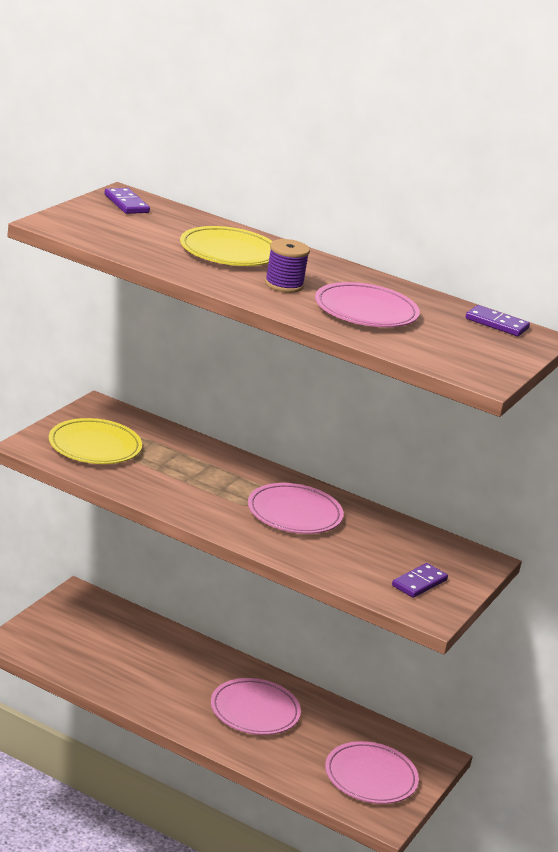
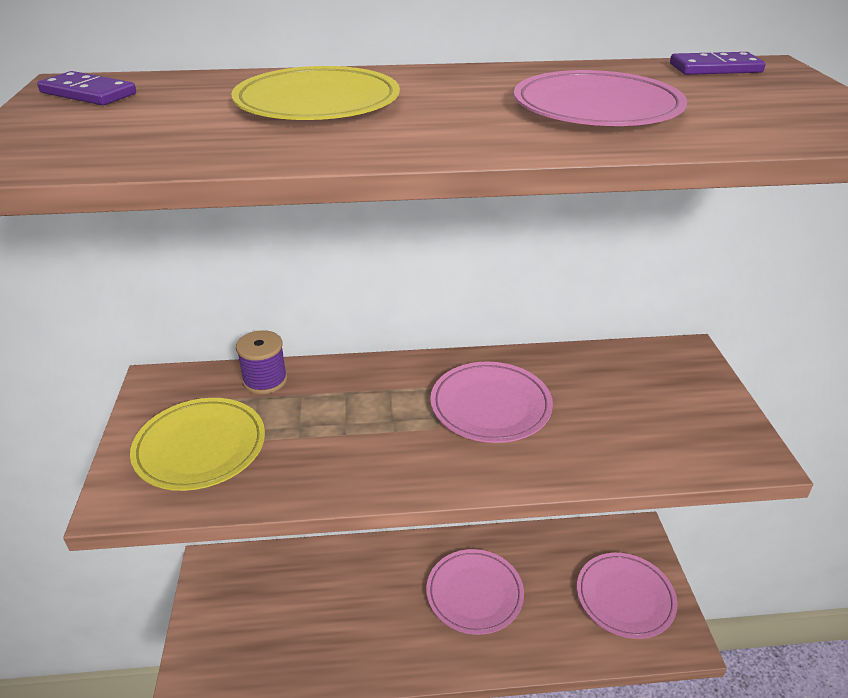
camera: 30 degrees left, 10 degrees up
(284, 285) = (454, 115): purple spool -> purple spool (265, 380)
(419, 583) = (691, 420): purple domino -> none

